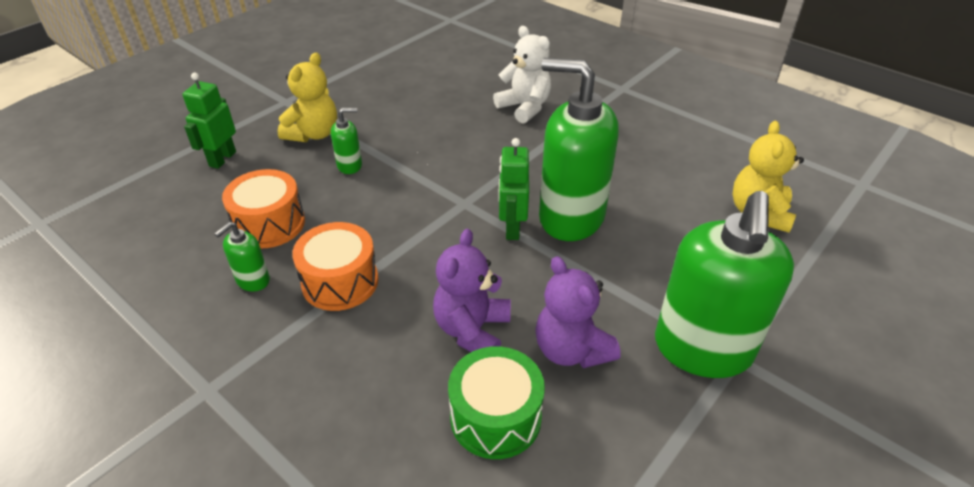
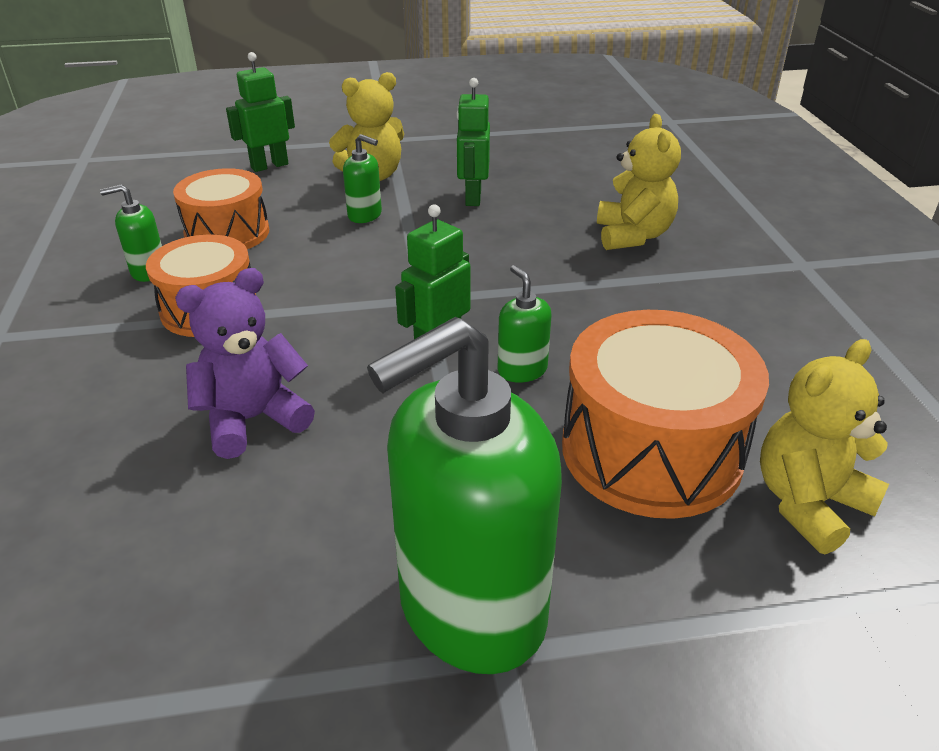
camera: 40 degrees right, 5 degrees down
(402, 122) = (472, 197): none -> green robot
(495, 417) = (150, 514): green drum -> none
(524, 108) = (633, 236): white teddy bear -> yellow teddy bear
(571, 217) = (522, 370): green soap dispenser -> green soap dispenser, size x0.43
(571, 350) = (317, 503): purple teddy bear -> none
(677, 225) = (651, 450): none -> orange drum

